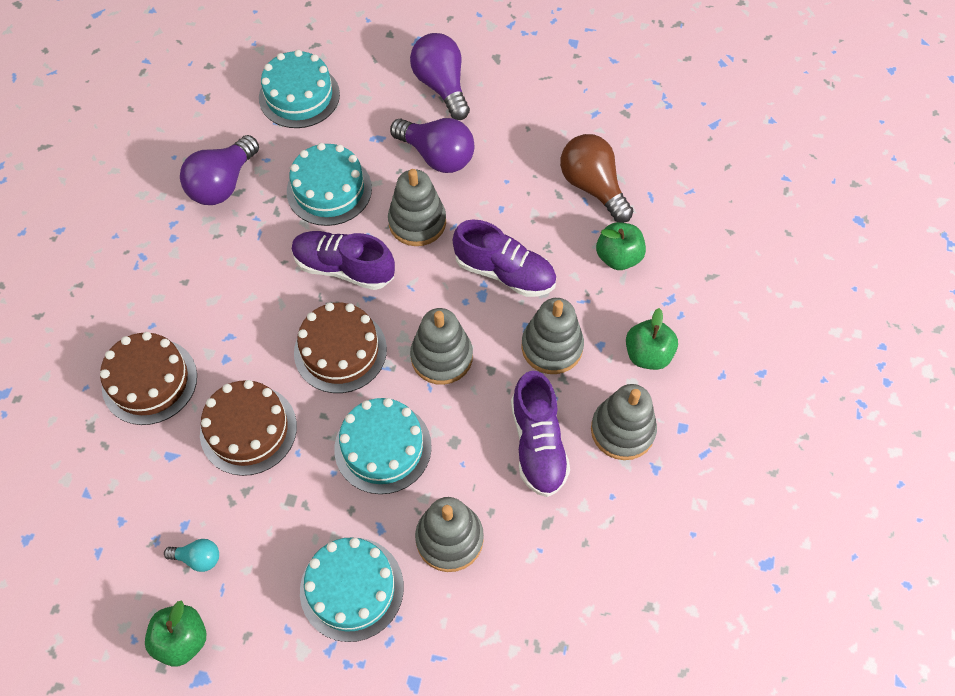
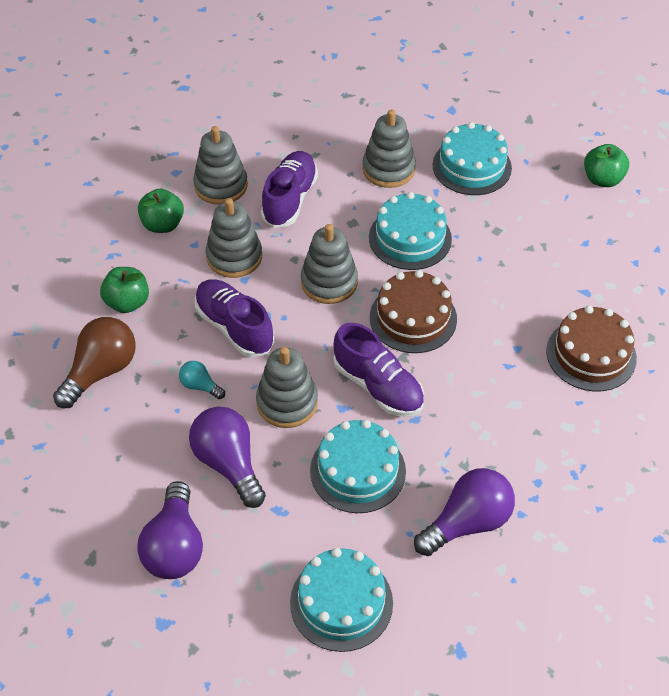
camera: 155 degrees left, 10 degrees down
(198, 558) = (579, 219): turquoise light bulb -> turquoise light bulb (200, 386)
(248, 429) = (514, 287): brown cake -> none
(593, 187) = (101, 371): brown light bulb -> brown light bulb turned 135 degrees counterclockwise

